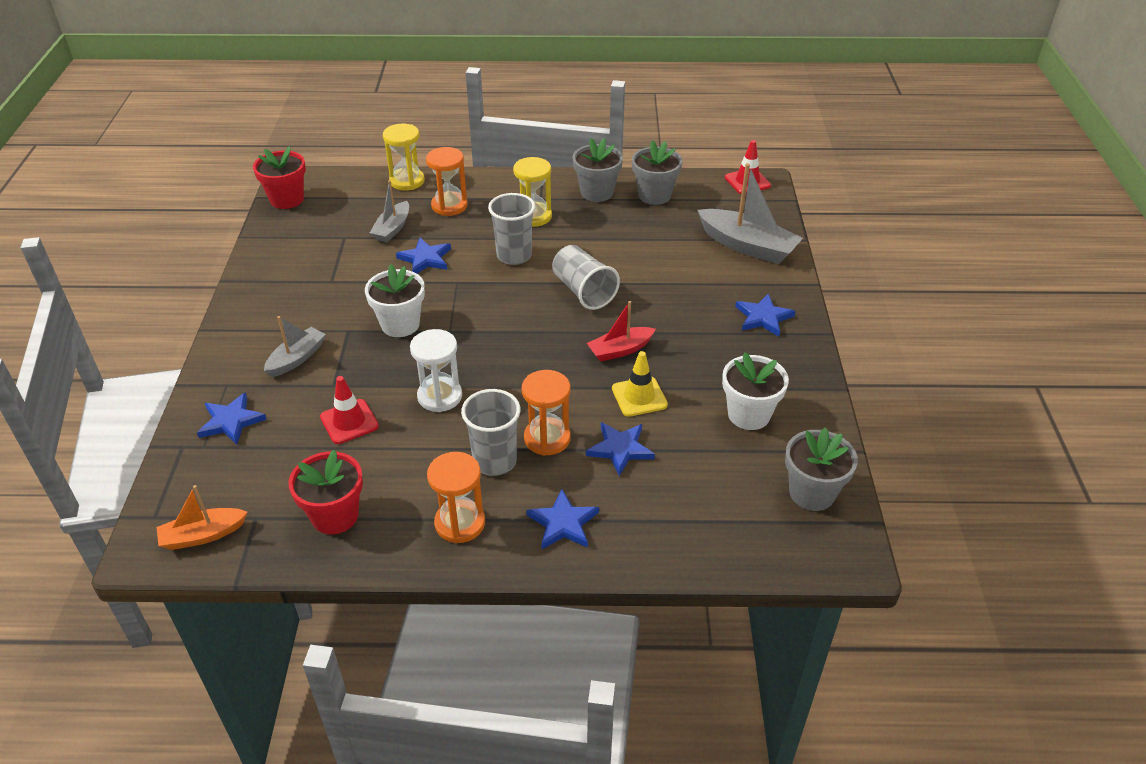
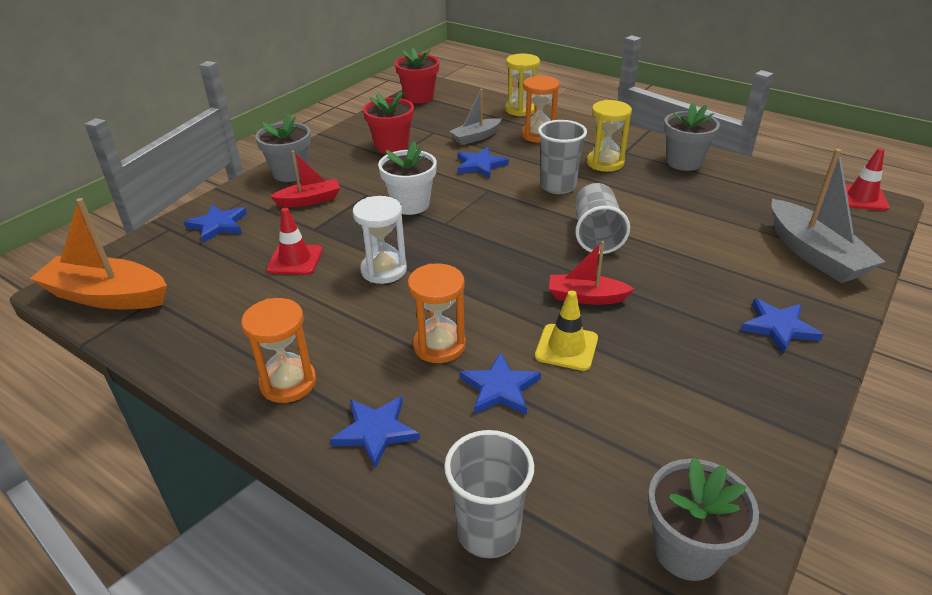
camera: 35 degrees right, 5 degrees down
(203, 535) = (107, 296): orange boat -> orange boat, size x1.70
(297, 358) = (309, 200): grey boat -> red boat
(335, 516) = (204, 327): red flower pot -> red flower pot (392, 146)
(495, 461) = (373, 343): grey cup -> grey cup (488, 531)
(654, 195) = (742, 180): grey flower pot -> grey flower pot (290, 173)
(749, 415) = (677, 419): white flower pot -> none

